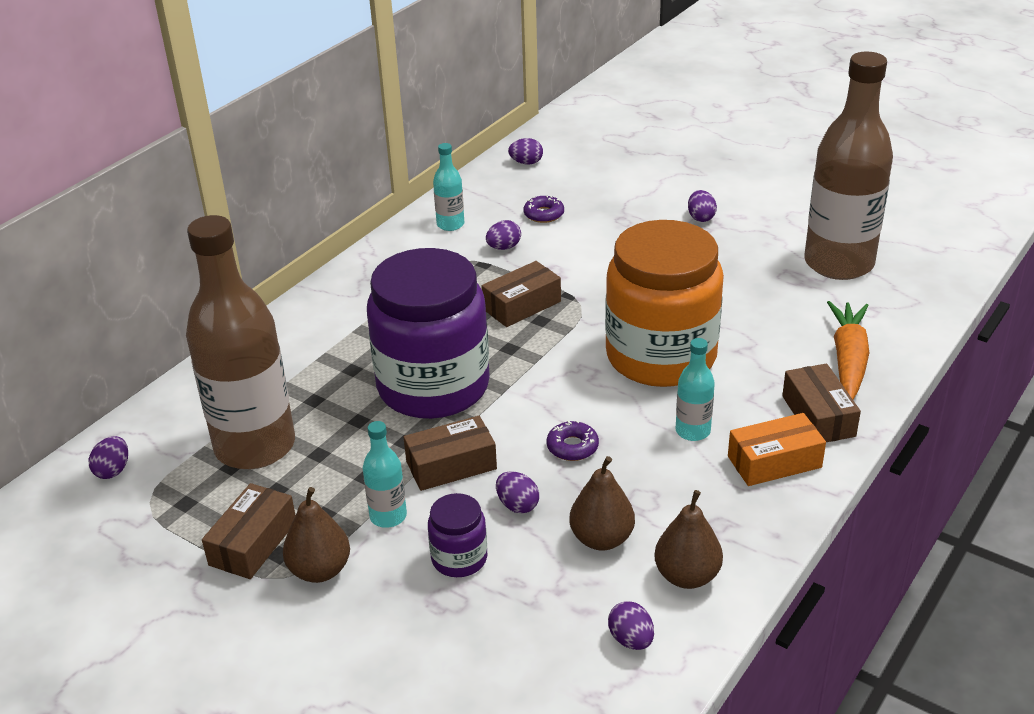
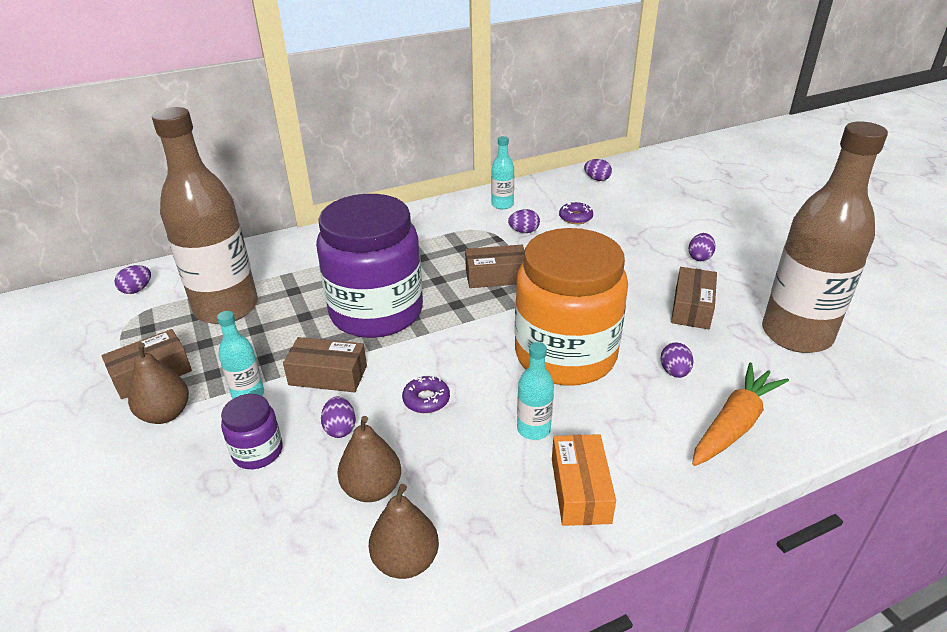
camera: 30 degrees right, 0 degrees up
(631, 640) = (304, 596): purple egg -> purple egg (674, 372)
(774, 462) = (580, 490): orange box -> orange box turned 75 degrees clockwise
(818, 416) = (660, 465): brown box -> brown box (692, 308)

